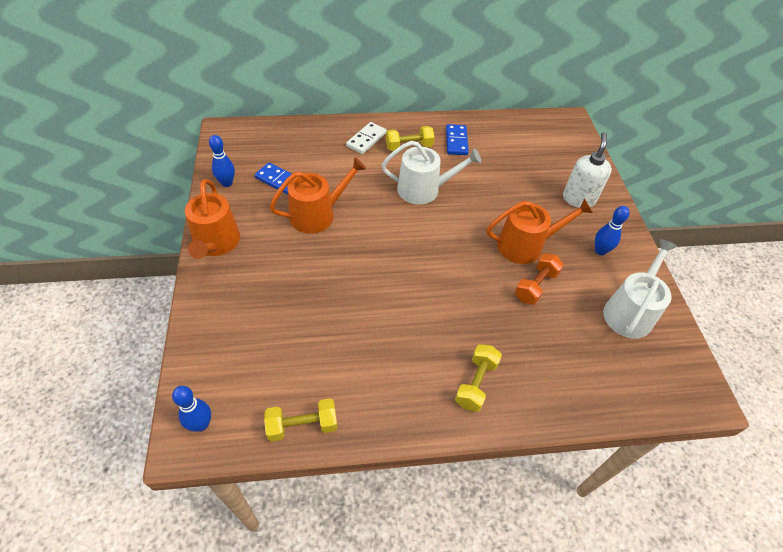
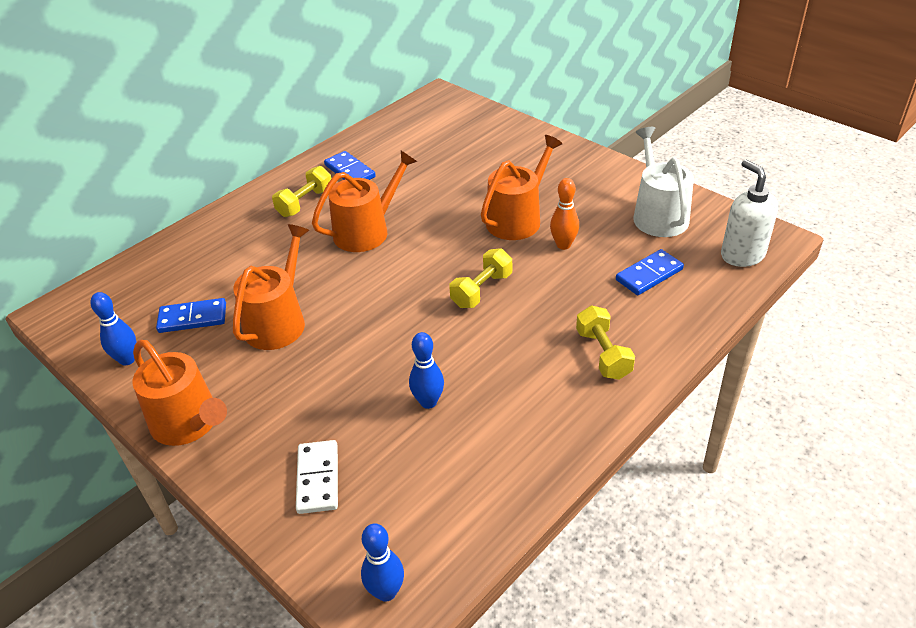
camera: 35 degrees left, 10 degrees down
(302, 425) = (491, 508): yellow dumbbell -> yellow dumbbell (482, 290)
(366, 139) = (250, 222): white domino -> white domino (318, 478)
(424, 189) = (367, 231): white watering can -> orange watering can
(535, 286) = (563, 245): orange dumbbell -> orange bowling pin
(571, 351) = (649, 274): none -> blue domino
(578, 199) = (520, 155): white soap dispenser -> white soap dispenser (742, 255)
(600, 251) = (584, 184): blue bowling pin -> blue bowling pin (428, 402)

